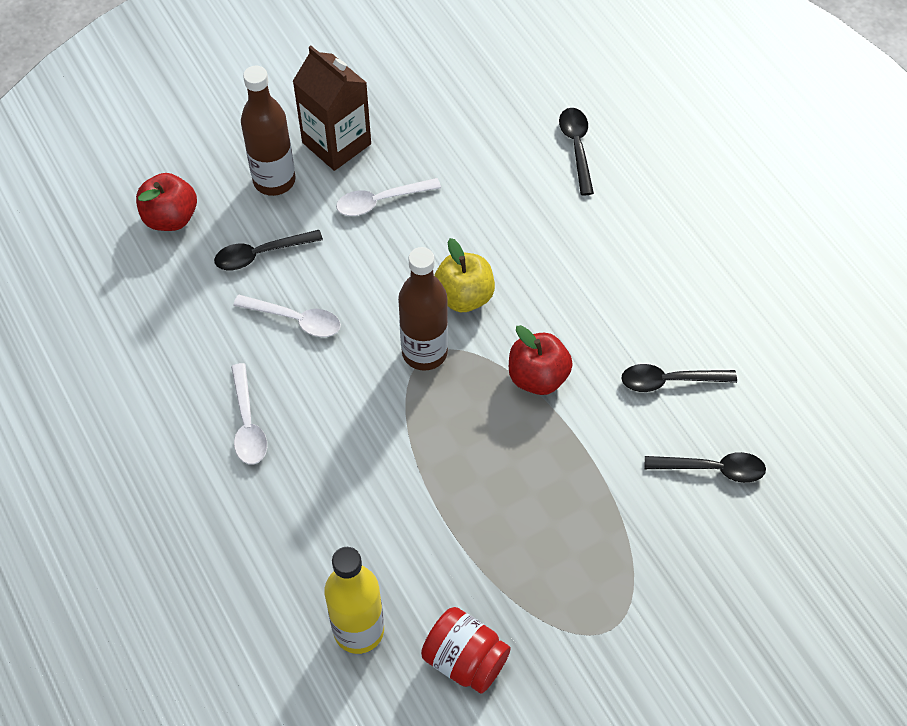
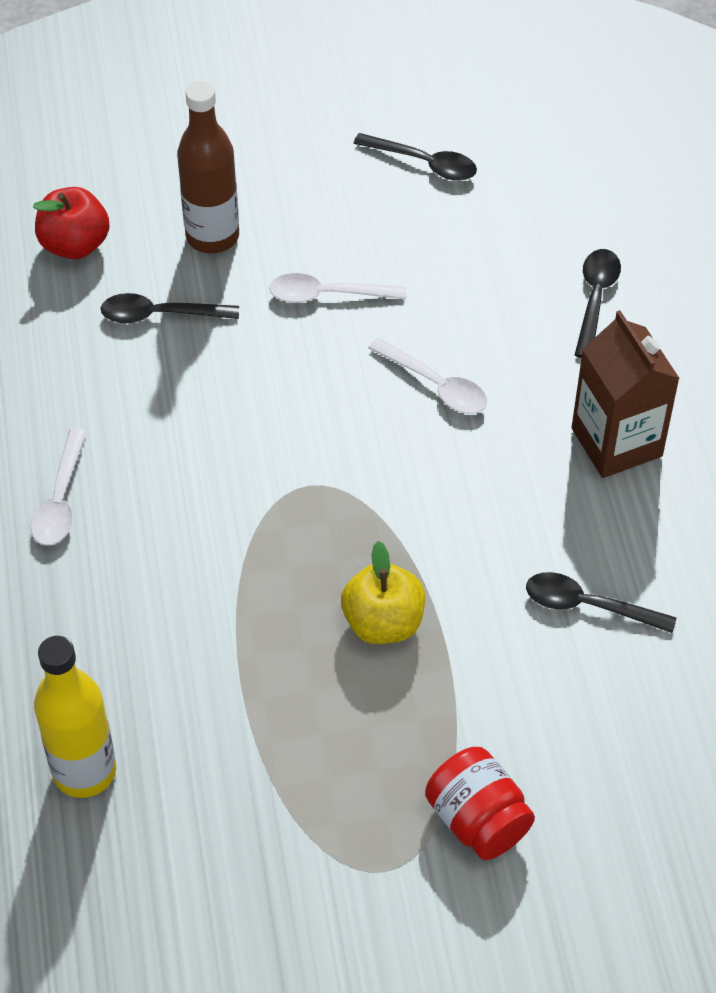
camera: 20 degrees right, 5 degrees down
(295, 319) = (167, 400): white spoon -> white spoon (435, 385)
(336, 143) = (304, 214): brown carton -> brown carton (616, 442)
(424, 352) = (302, 482): brown bottle -> none
(464, 296) = (378, 432): yellow apple -> yellow apple (383, 623)
(465, 659) = (193, 846): red jar -> red jar (477, 820)
(538, 377) = (426, 551): red apple -> none
(712, 469) = (595, 726): black spoon -> black spoon (424, 163)

